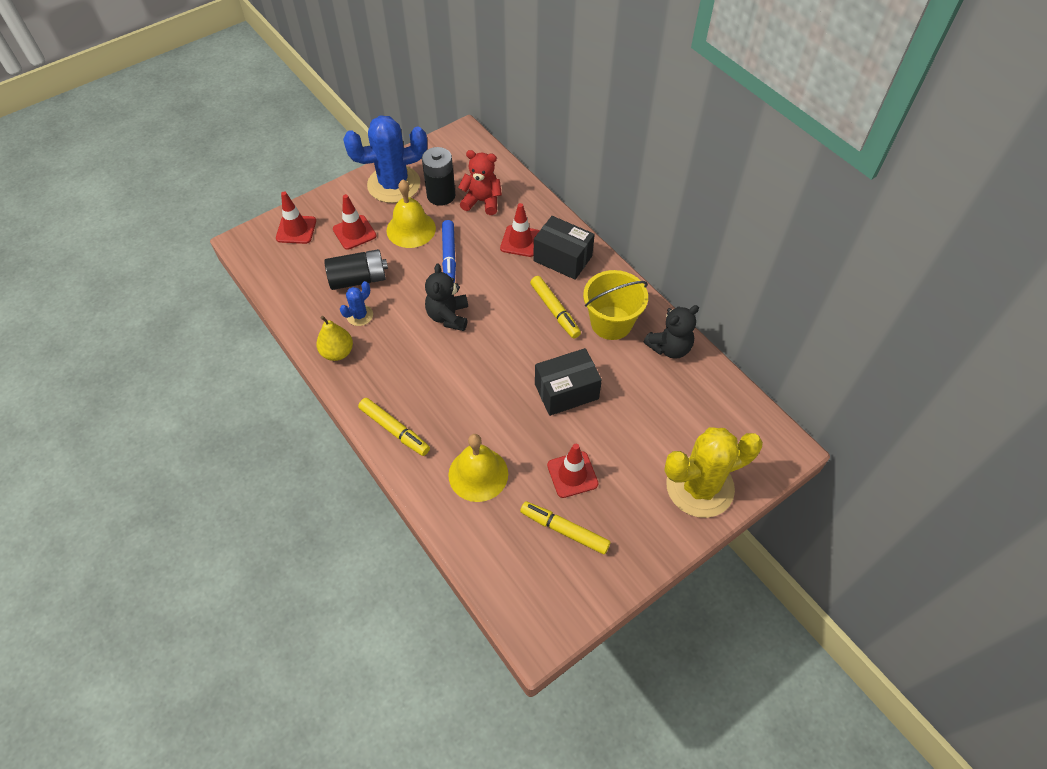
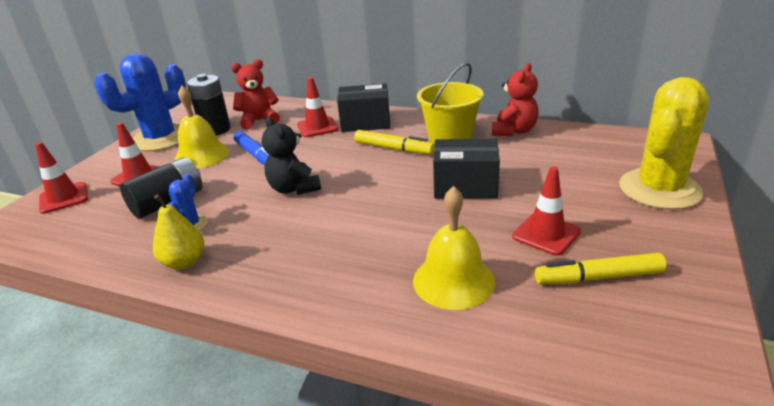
camera: 30 degrees left, 25 degrees down
(394, 430) = (316, 292): yellow marker -> none
(566, 391) = (465, 186): black box -> black box turned 60 degrees clockwise
(669, 347) = (514, 131): black teddy bear -> red teddy bear

